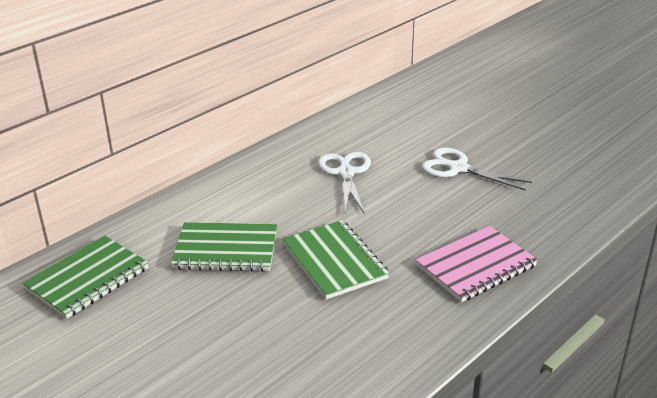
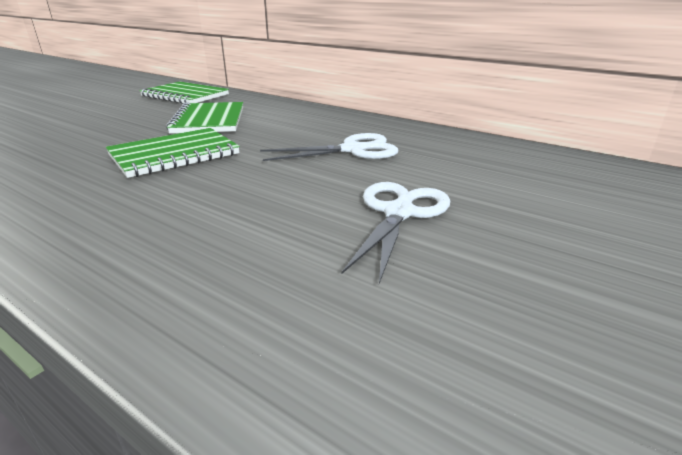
camera: 80 degrees right, 5 degrees down
(475, 266) = (123, 231): pink notebook -> none

